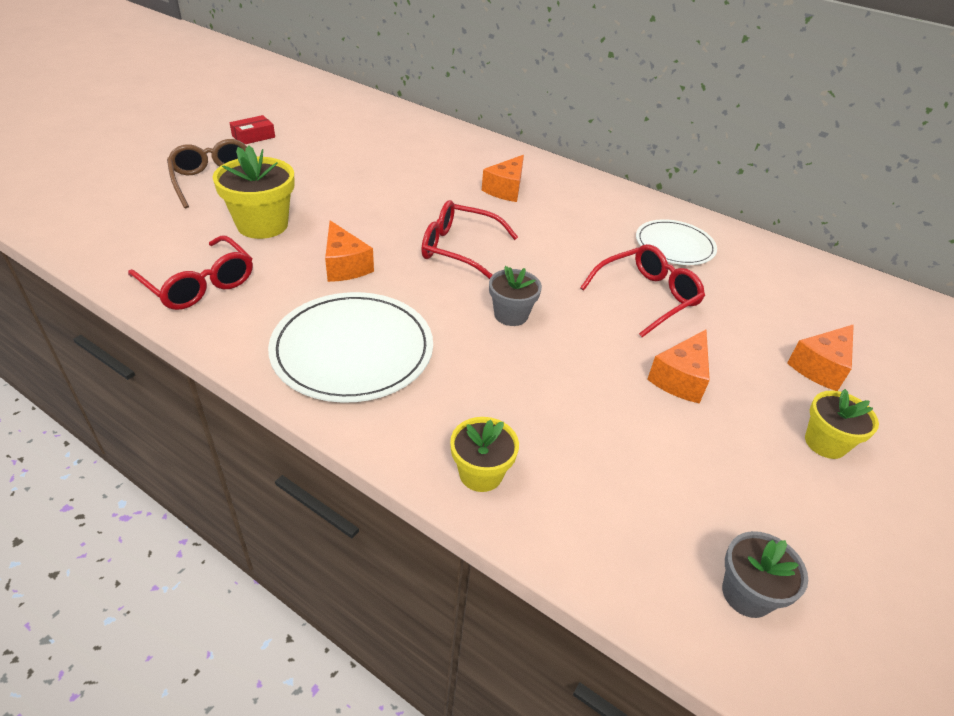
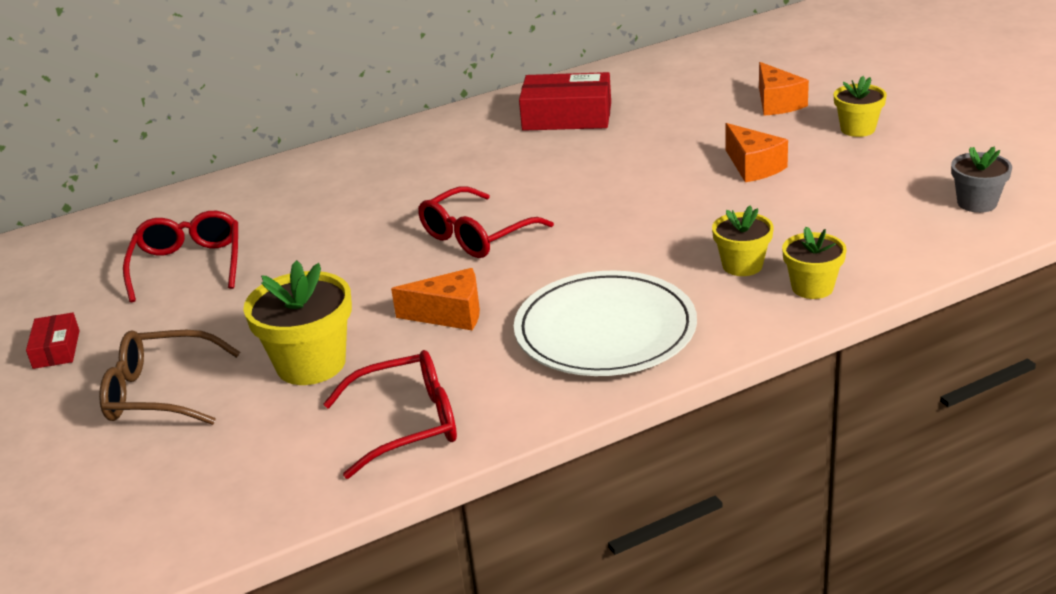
camera: 55 degrees left, 10 degrees down
(495, 412) = (742, 265): none -> yellow flower pot
(506, 189) = (382, 183): orange cheese -> none
(511, 315) = (611, 228): grey flower pot -> none
(647, 297) = (634, 152): red glasses -> red glasses (188, 265)
(674, 245) = (567, 116): white plate -> red box

